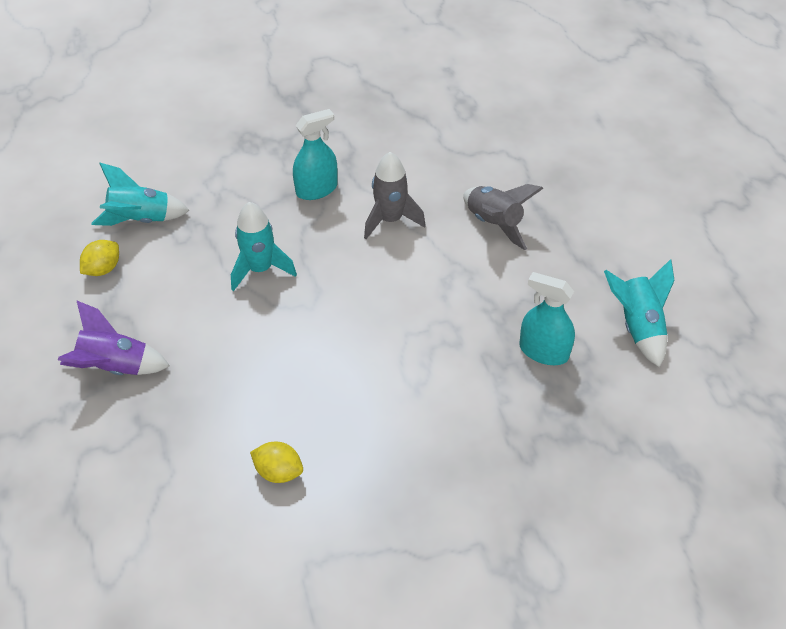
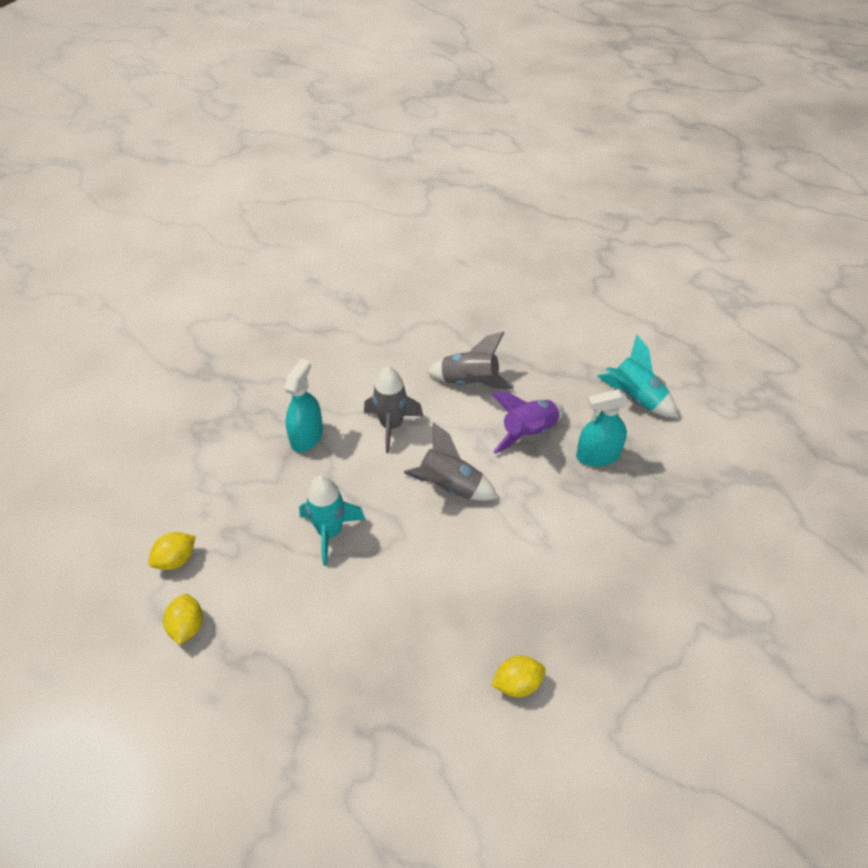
camera: 40 degrees left, 0 degrees up
(115, 367) = (293, 704): purple rocket -> purple rocket (528, 433)
(141, 220) = (176, 560): turquoise rocket -> yellow lemon
(386, 294) = (449, 487): none -> grey rocket

